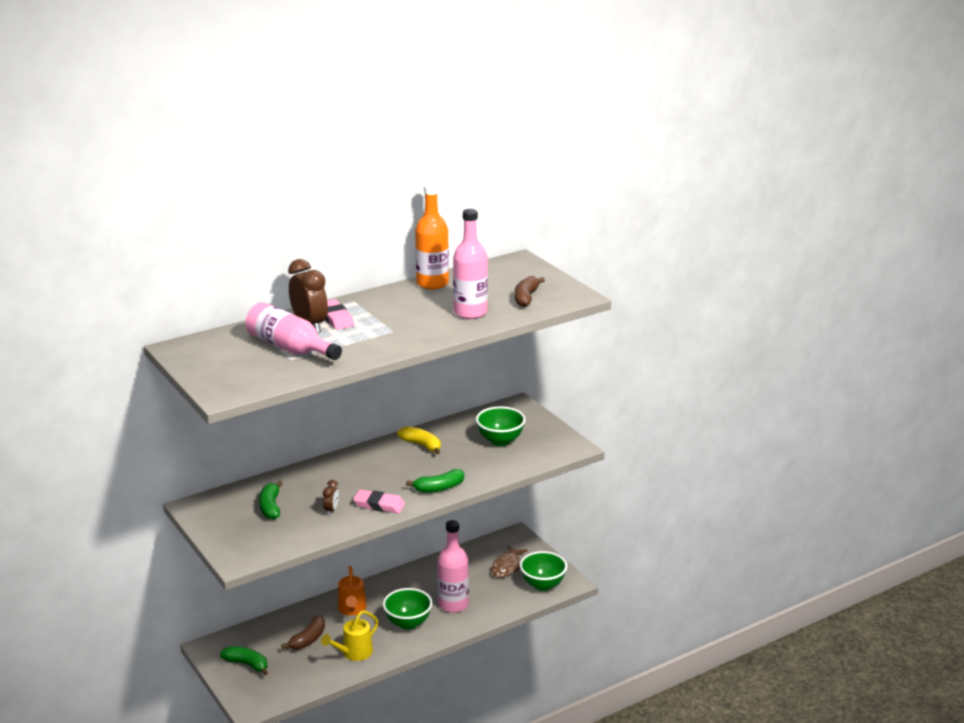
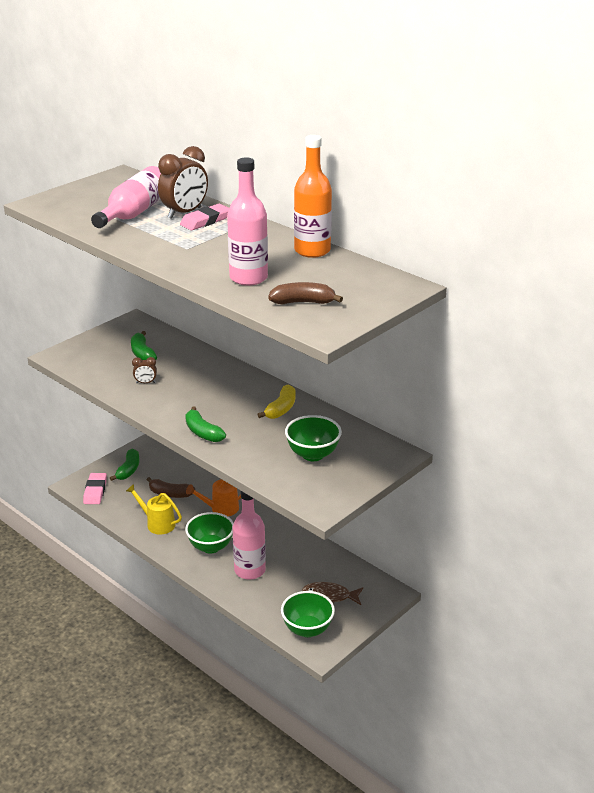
camera: 75 degrees right, 5 degrees up
(270, 507) = (142, 353): green banana -> green banana turned 90 degrees counterclockwise
(379, 505) = (162, 405): pink eraser -> pink eraser (95, 491)

